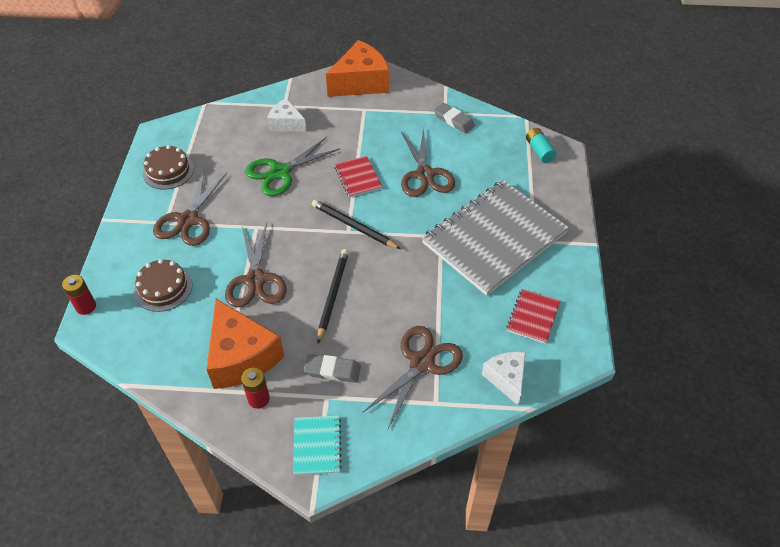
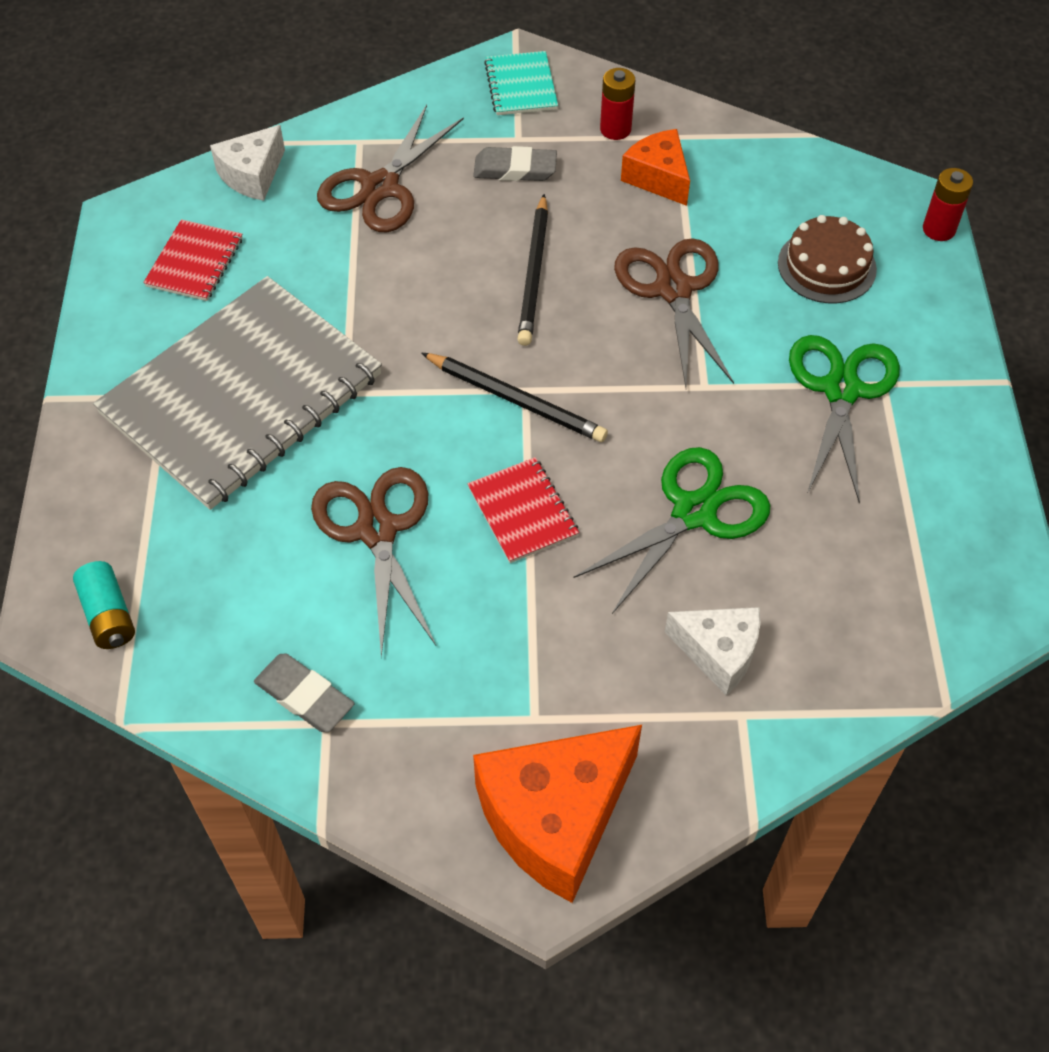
camera: 175 degrees right, 5 degrees up
(168, 171) = (936, 498): brown cake -> none
(188, 220) = (841, 390): brown scissors -> green scissors
(241, 357) = (658, 178): orange cheese -> orange cheese, size x0.58
(506, 379) = (252, 175): white cheese -> white cheese turned 60 degrees clockwise

